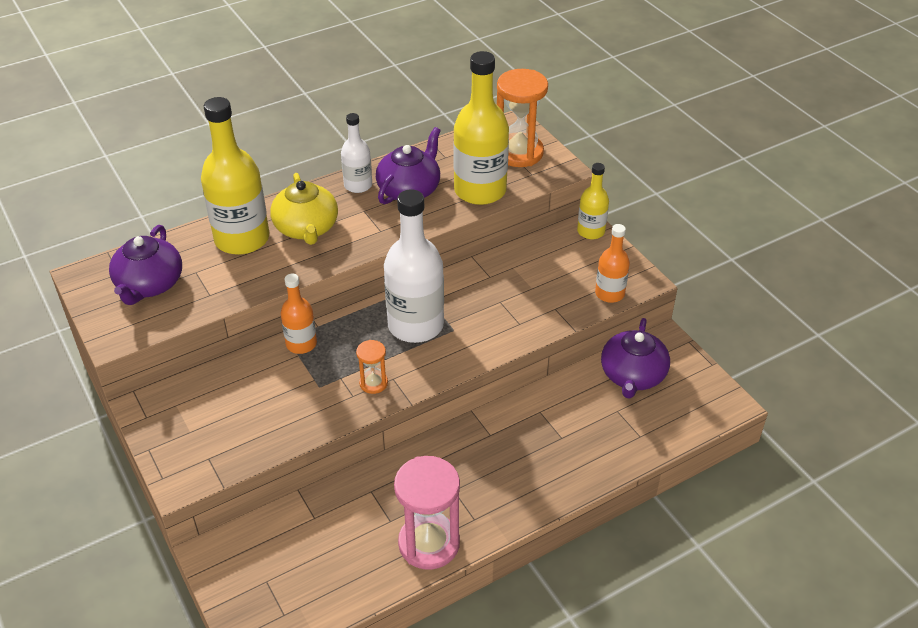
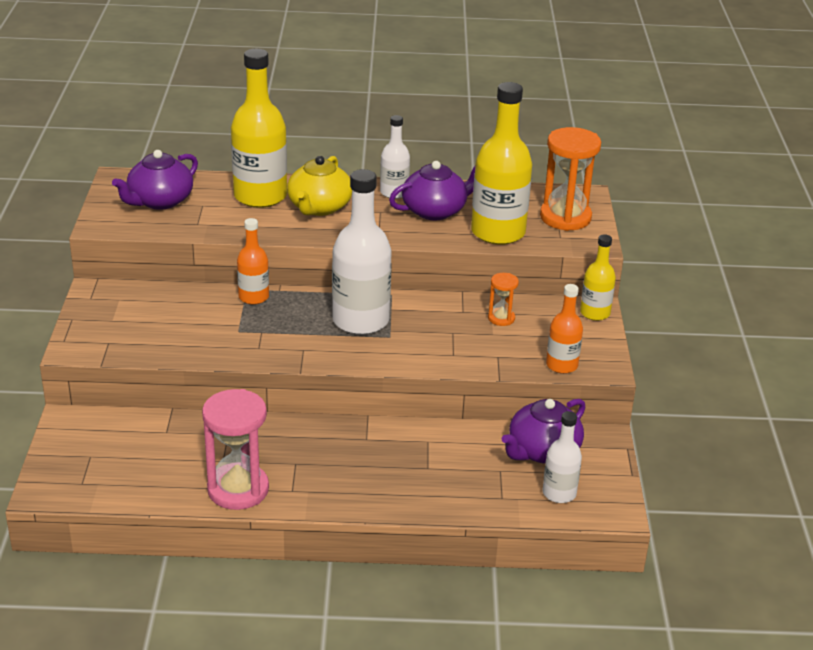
camera: 30 degrees right, 10 degrees down
(373, 383) = (284, 346): orange hourglass -> orange hourglass (501, 318)
(677, 409) = (559, 493): none -> white bottle

